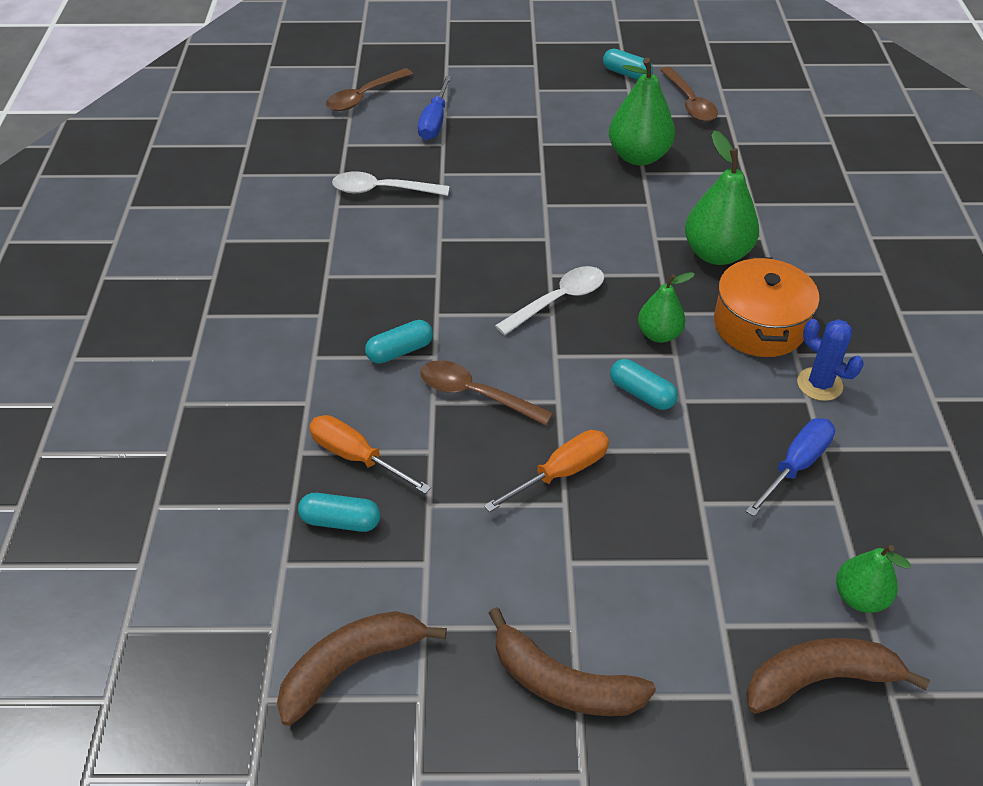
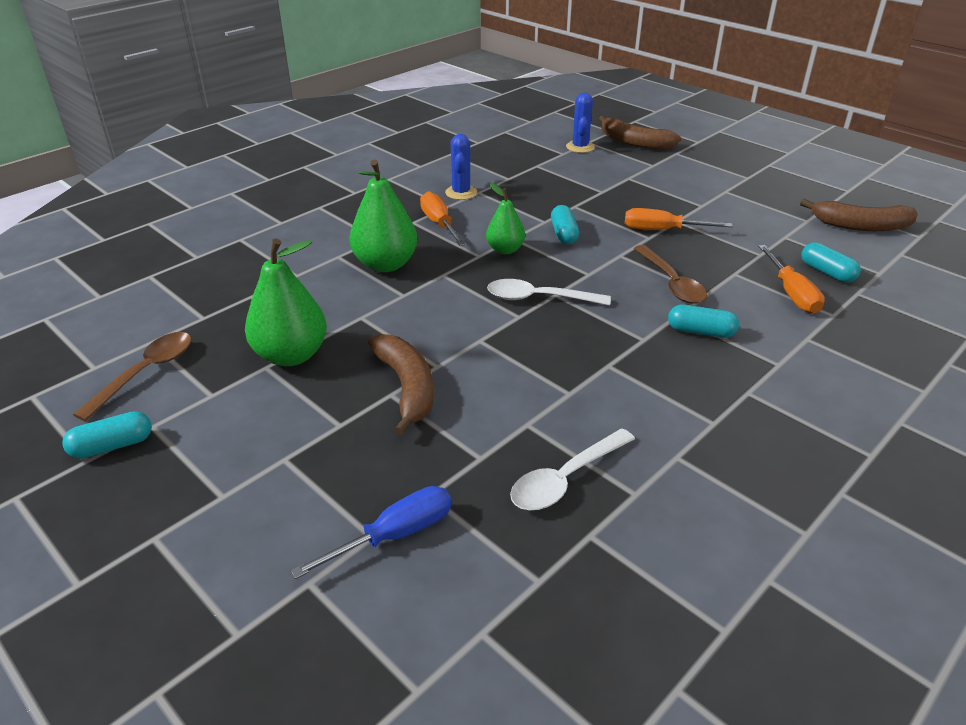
camera: 135 degrees left, 10 degrees down
(364, 97) = (419, 660): brown spoon -> none
(382, 190) = (566, 479): white spoon -> white spoon turned 90 degrees clockwise
(563, 683) = (750, 182): brown banana -> brown banana (406, 388)
(626, 74) = (112, 446): turquoise capsule -> turquoise capsule turned 75 degrees clockwise
(759, 325) = (439, 224): orange pot -> orange screwdriver
(795, 465) = (533, 180): blue screwdriver -> none
(859, 597) = (580, 147): green pear -> blue cactus

